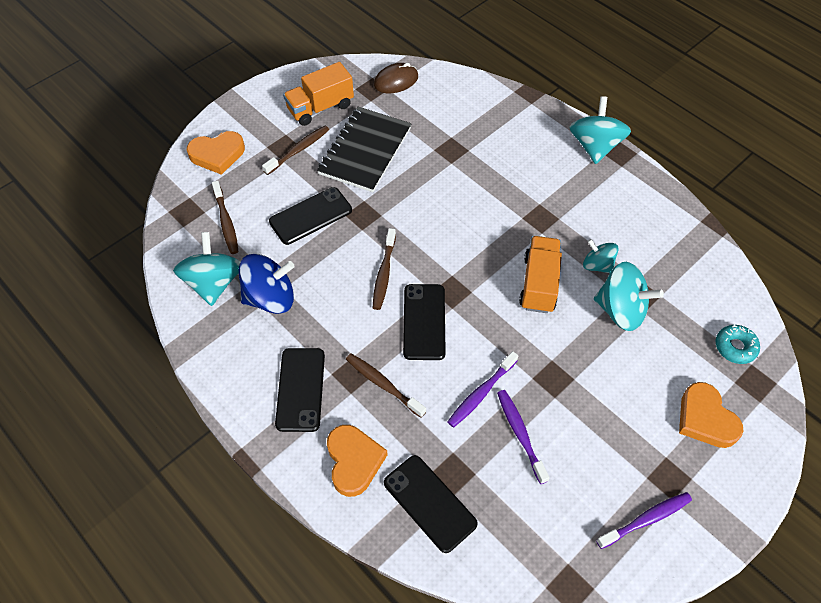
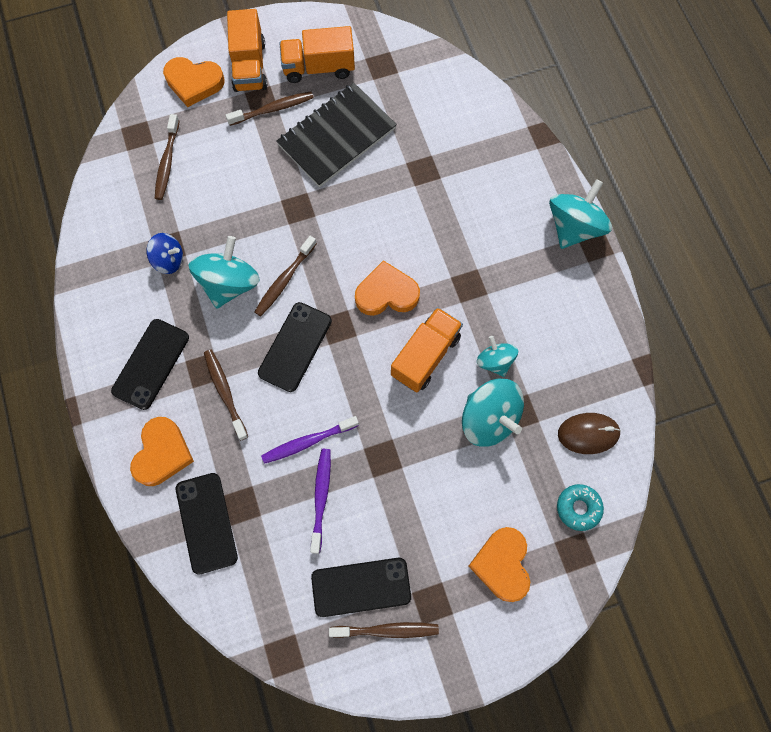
camera: 25 degrees right, 15 degrees up
(214, 283) = (126, 222): turquoise spinning top -> turquoise spinning top (229, 283)
(260, 126) = (249, 66): none -> orange truck
(270, 298) = (169, 260): blue spinning top -> blue spinning top, size x0.60
(311, 216) = (248, 188): black phone -> black phone (361, 587)
(396, 81) = (411, 65): brown mouse -> brown mouse (588, 434)
(477, 250) = (386, 293): none -> orange heart
(646, 520) = (386, 630): purple toothbrush -> brown toothbrush

